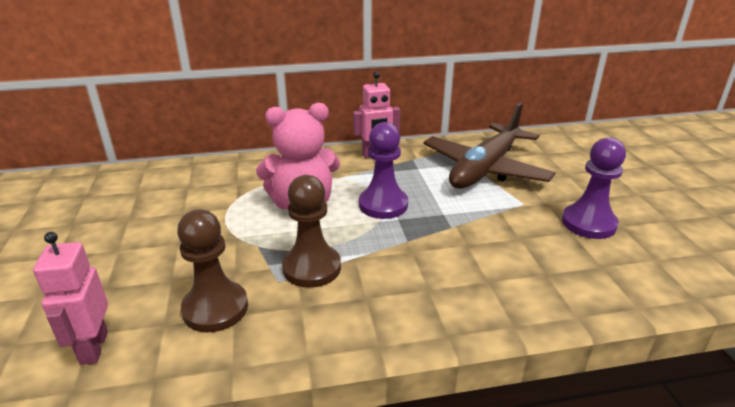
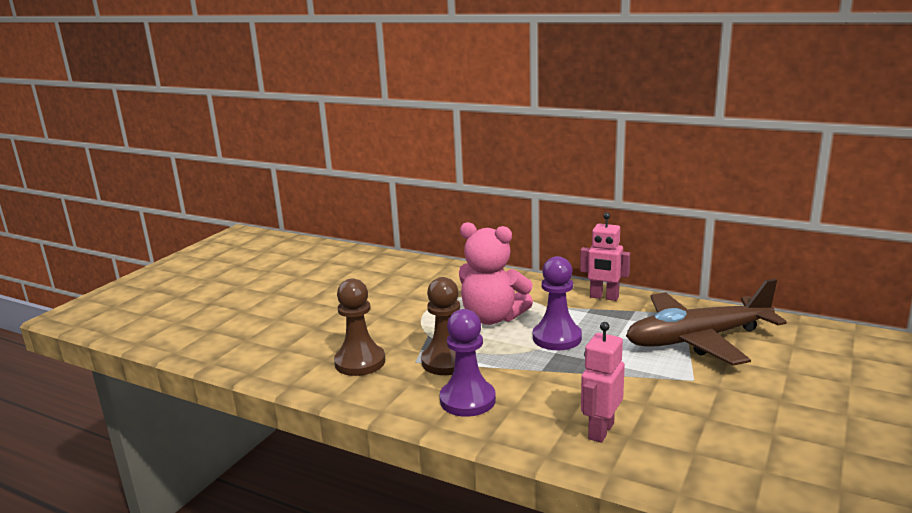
camera: 40 degrees right, 10 degrees down
(93, 348) = (278, 357): pink robot -> pink robot (600, 431)
(588, 223) = (738, 417): purple pawn -> purple pawn (467, 400)

